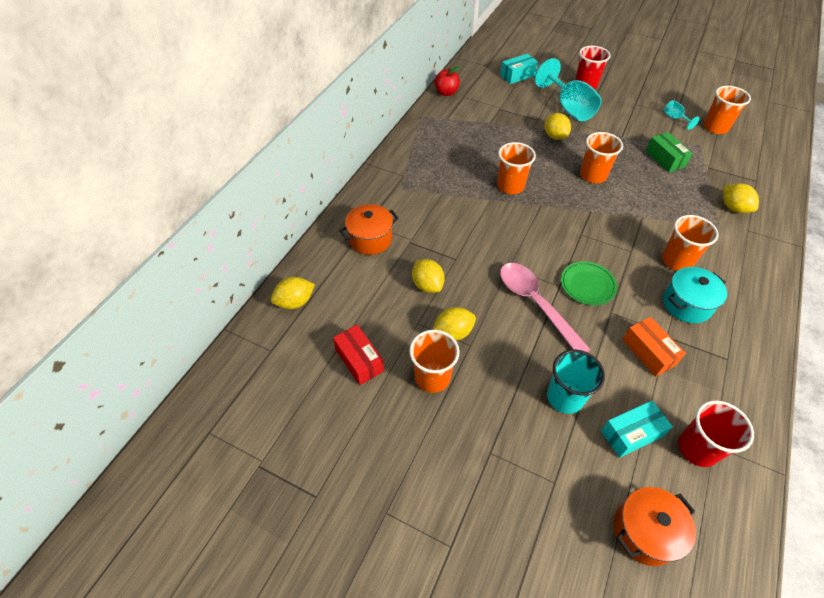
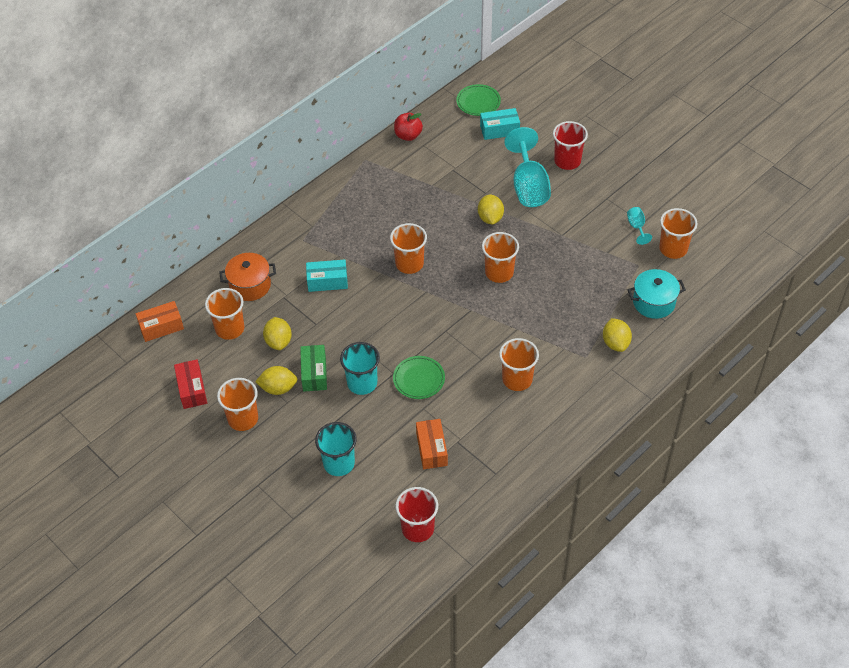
camera: 20 degrees right, 0 degrees up
(295, 302) = (161, 327): yellow lemon -> orange box
(370, 285) = (230, 329): none -> orange cup
(488, 61) = (478, 102): none -> green plate
(535, 304) = (362, 383): pink spoon -> turquoise cup
(631, 433) = (373, 504): turquoise box -> turquoise box (327, 281)
(644, 532) = (337, 567): orange pot -> none
(664, 159) = (587, 272): green box -> green box (314, 373)
(686, 304) = (495, 420): turquoise pot -> turquoise pot (654, 302)

